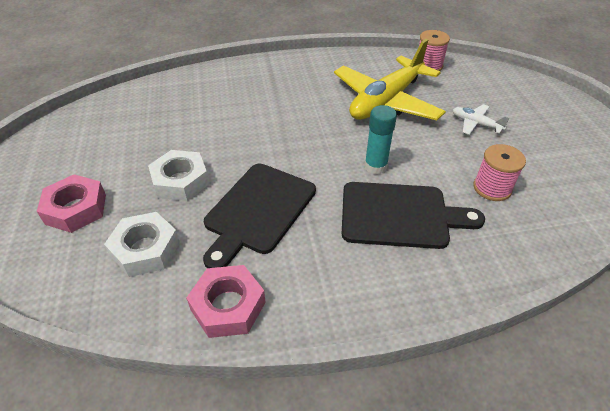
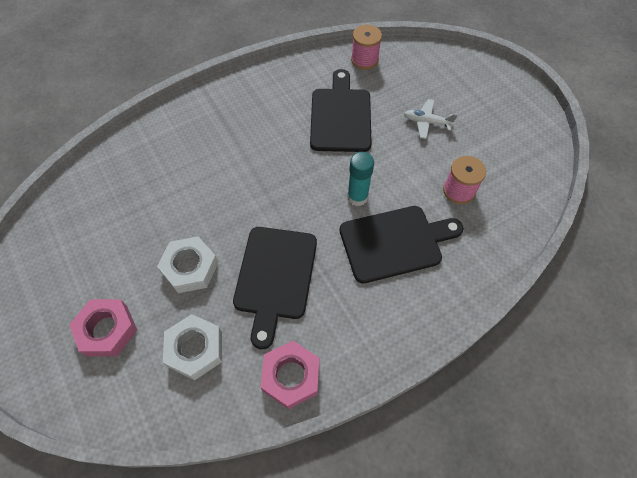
camera: 20 degrees left, 15 degrees up
(386, 101) = (340, 116): yellow plane -> black cutting board

